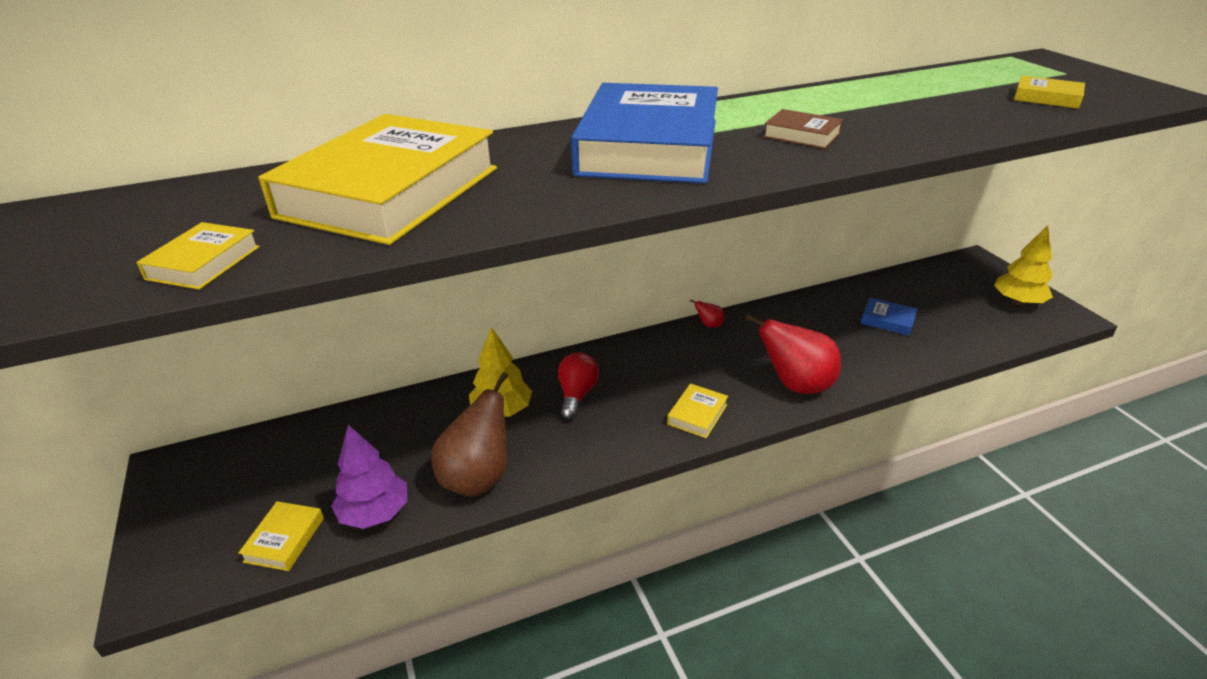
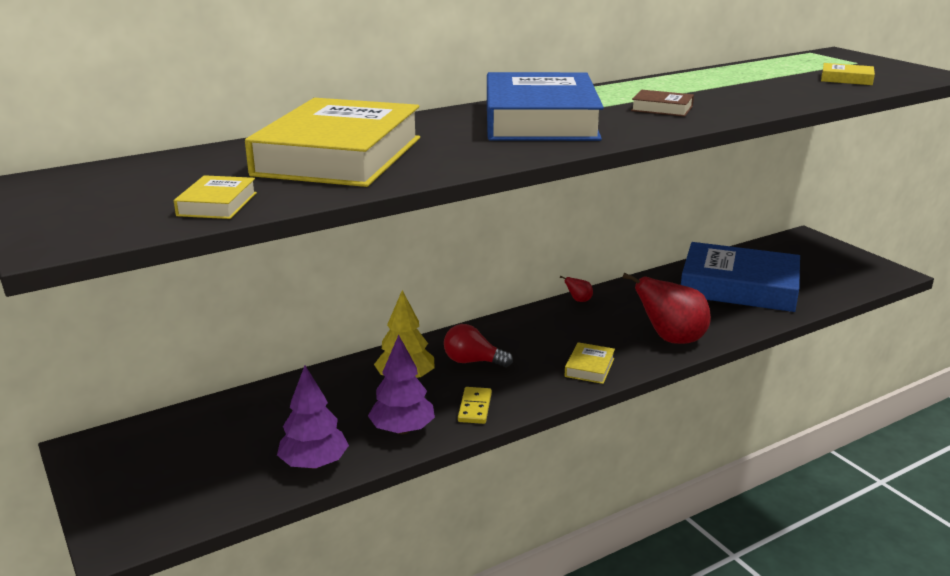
camera: 10 degrees left, 10 degrees down
(285, 540) = (234, 491): yellow book -> none
(478, 478) = (402, 430): brown pear -> purple tree
(561, 456) = (475, 407): none -> yellow domino
(577, 395) = (472, 361): red light bulb -> red light bulb turned 75 degrees counterclockwise
(887, 320) = (739, 286): blue book -> blue book, size x2.49
(1017, 302) = (847, 266): yellow tree -> none

